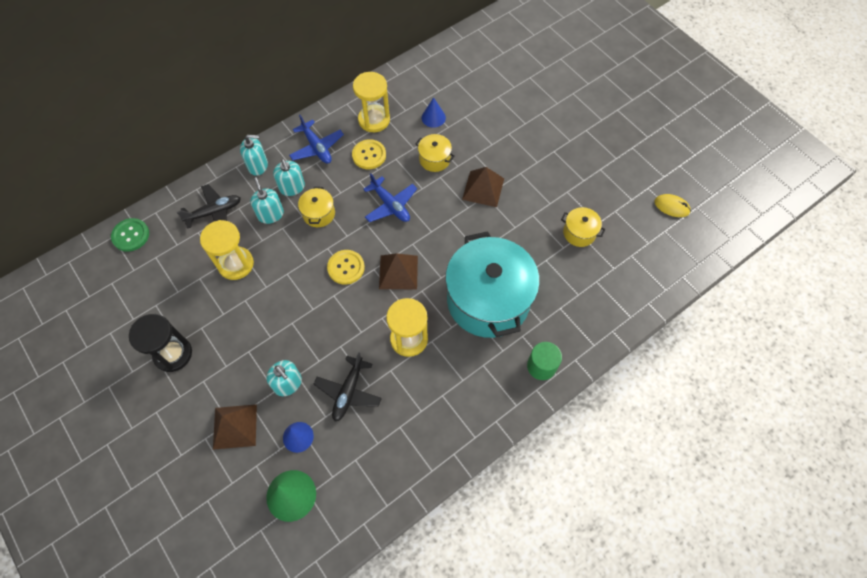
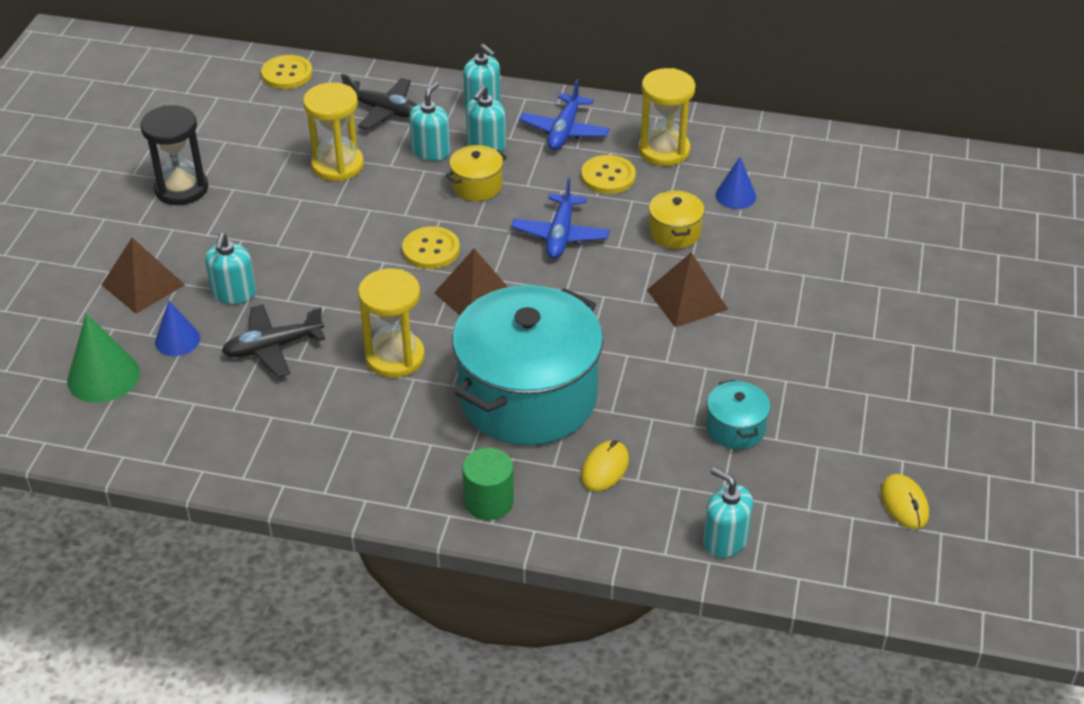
camera: 50 degrees right, 20 degrees down
(131, 235) = (287, 74): green button -> yellow button
(560, 302) = (604, 468): none -> yellow mouse
(579, 233) = (735, 428): yellow pot -> turquoise pot
(640, 287) = (725, 540): none -> turquoise soap dispenser

